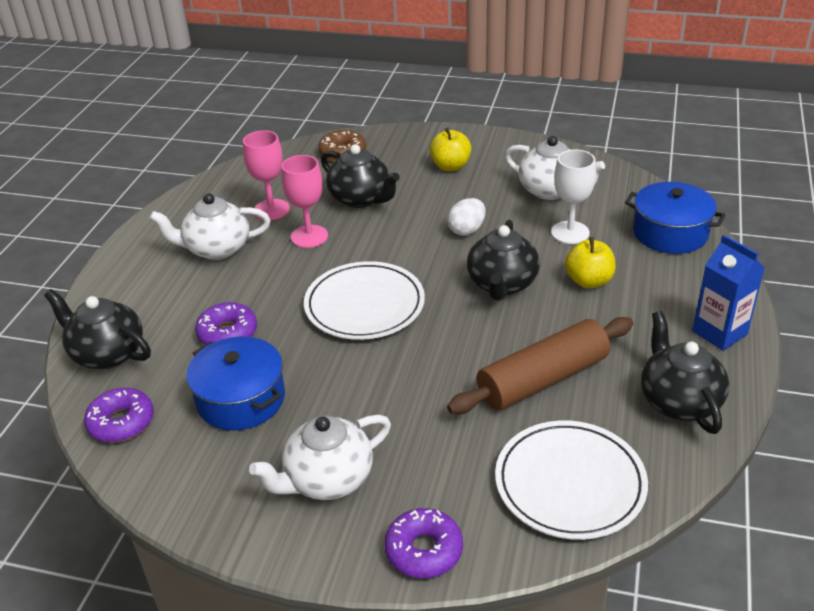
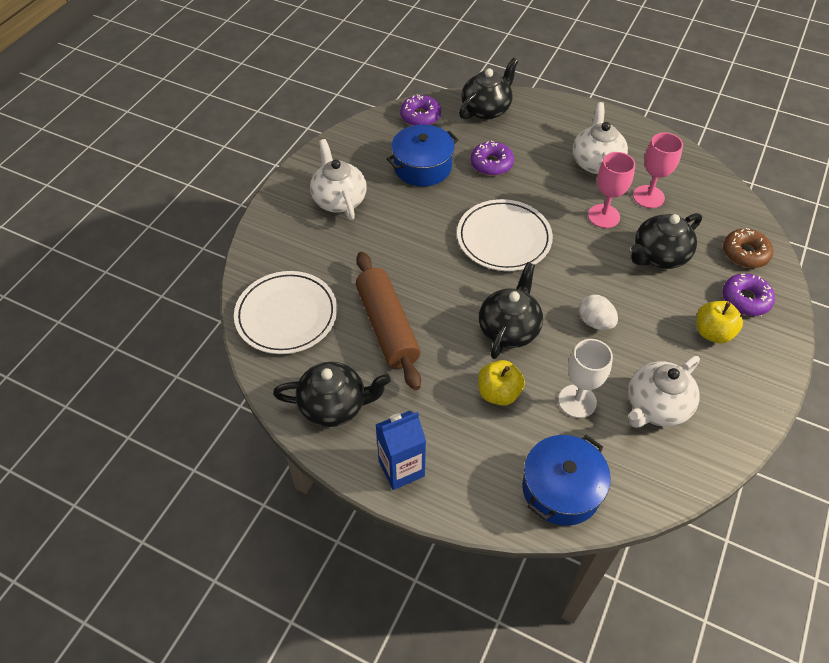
camera: 100 degrees right, 15 degrees up
(424, 550) = (269, 234): purple donut -> purple donut (745, 299)
(502, 284) = (509, 329): black teapot -> black teapot turned 90 degrees clockwise

